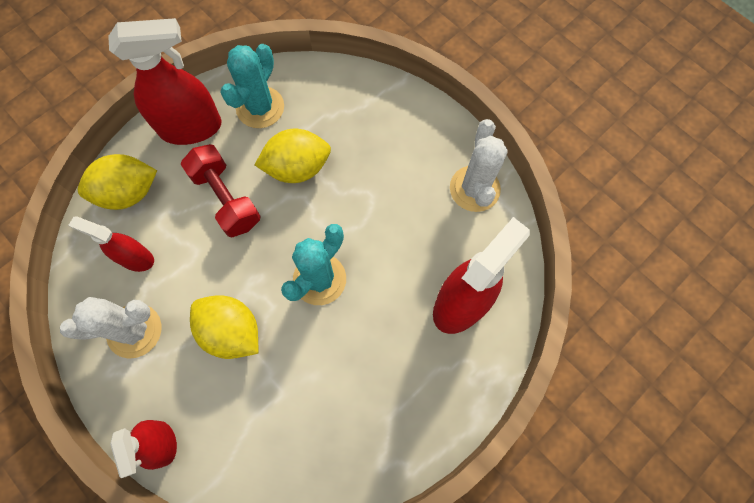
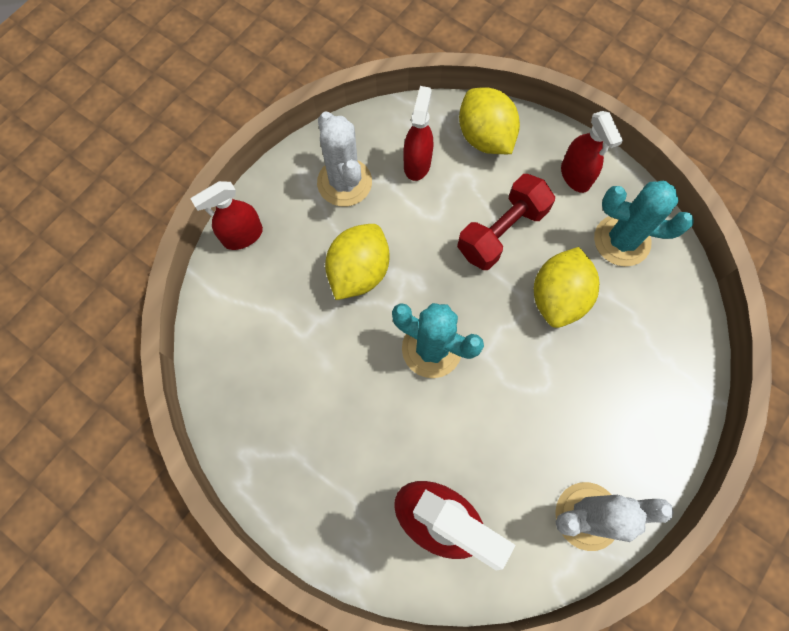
camera: 80 degrees right, 0 degrees up
(191, 127) = (575, 176): red spray bottle -> red spray bottle, size x0.58
(297, 168) = (558, 297): yellow lemon -> yellow lemon turned 45 degrees clockwise

